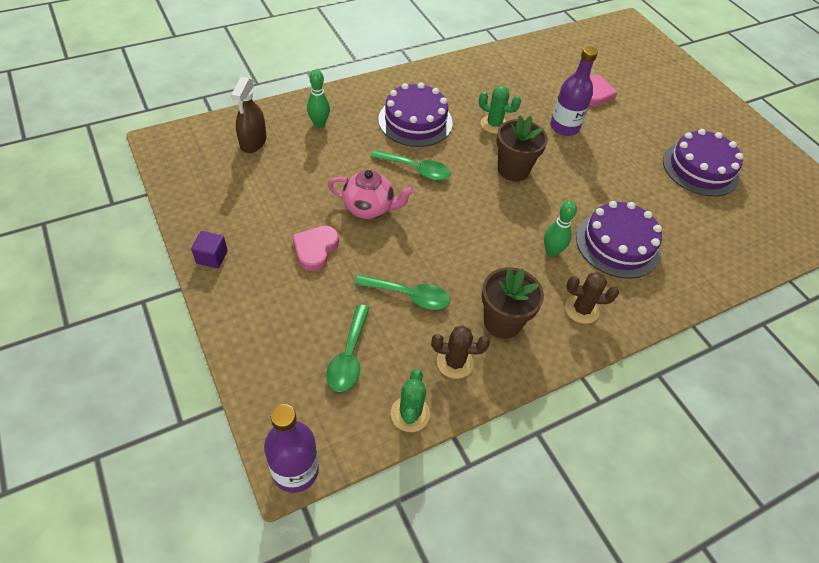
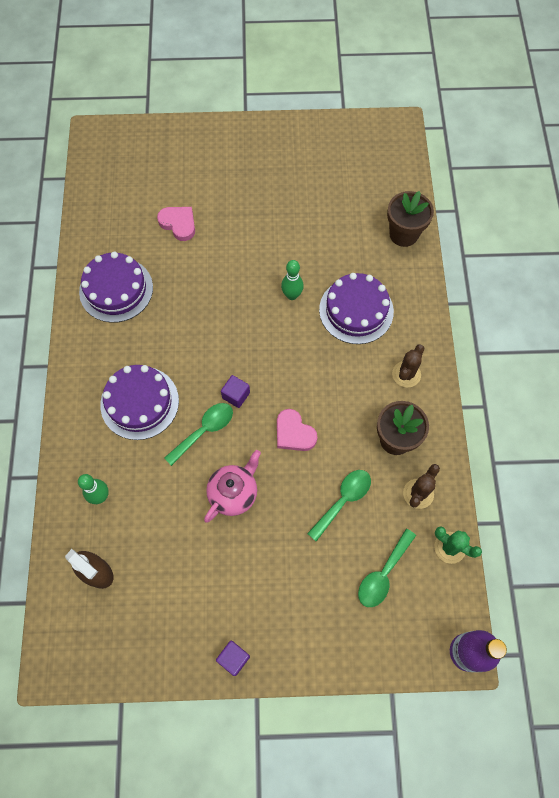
camera: 60 degrees left, 15 degrees up
(315, 249) = (262, 560): pink heart -> pink heart (294, 433)
(349, 356) = (383, 573): green spoon -> green spoon turned 90 degrees clockwise
(464, 180) = (236, 395): none -> purple cube
(494, 124) = (177, 334): green cactus -> none
(513, 169) = (241, 347): brown flower pot -> brown flower pot (403, 234)
(551, 252) = (343, 365): green bowling pin -> green bowling pin (292, 295)
(564, 127) = (209, 275): purple bottle -> none
(700, 168) = (305, 198): purple cake -> purple cake (116, 289)

